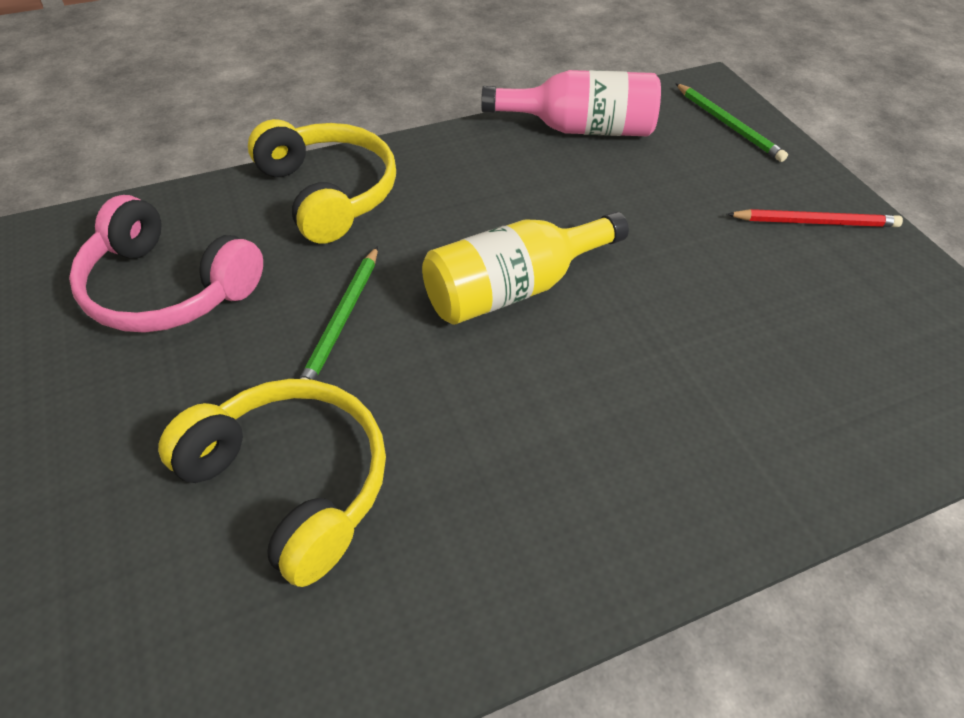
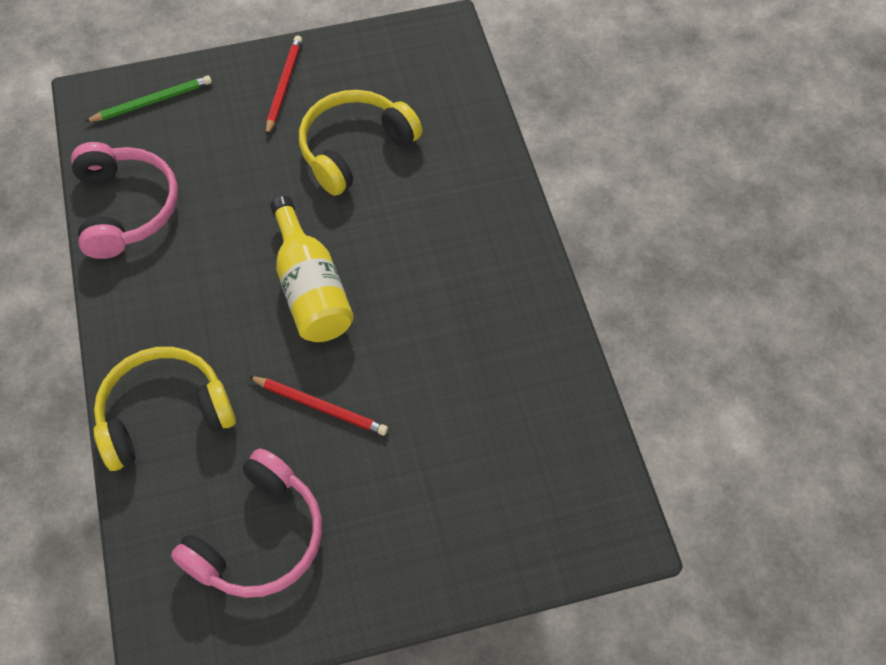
camera: 80 degrees left, 10 degrees up
(292, 482) = (457, 439): yellow headphones -> yellow headphones (355, 148)
(342, 320) = (320, 406): green pencil -> red pencil
(580, 129) = (126, 208): pink bottle -> pink headphones

